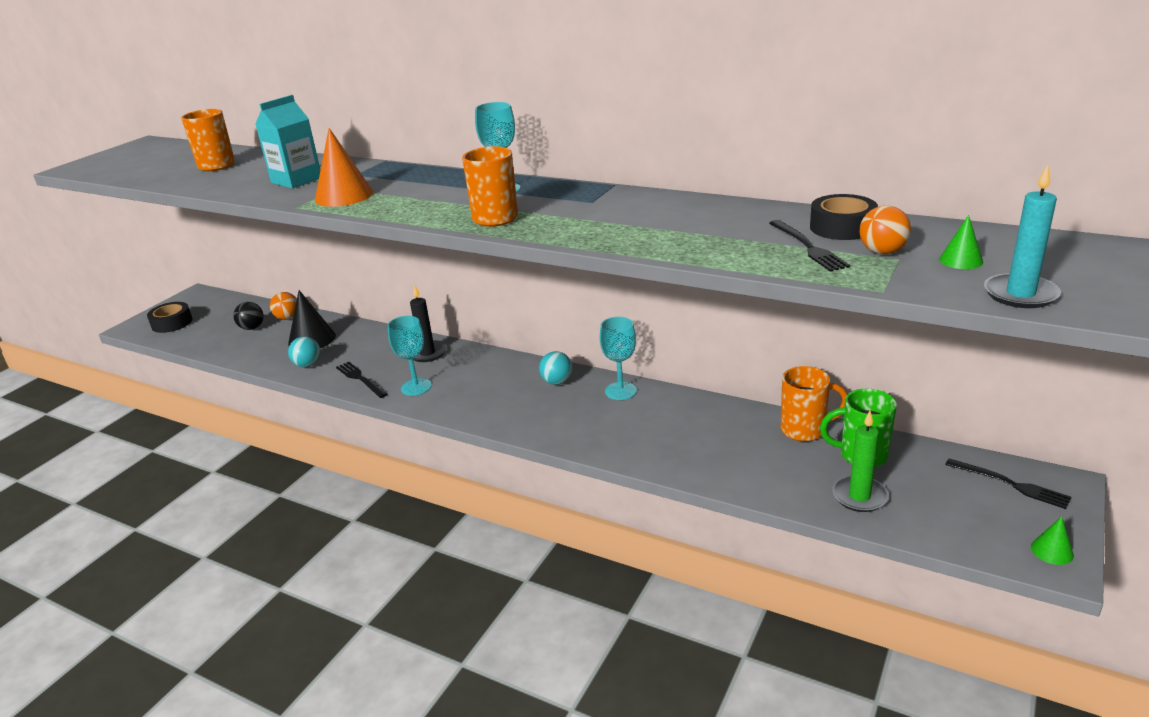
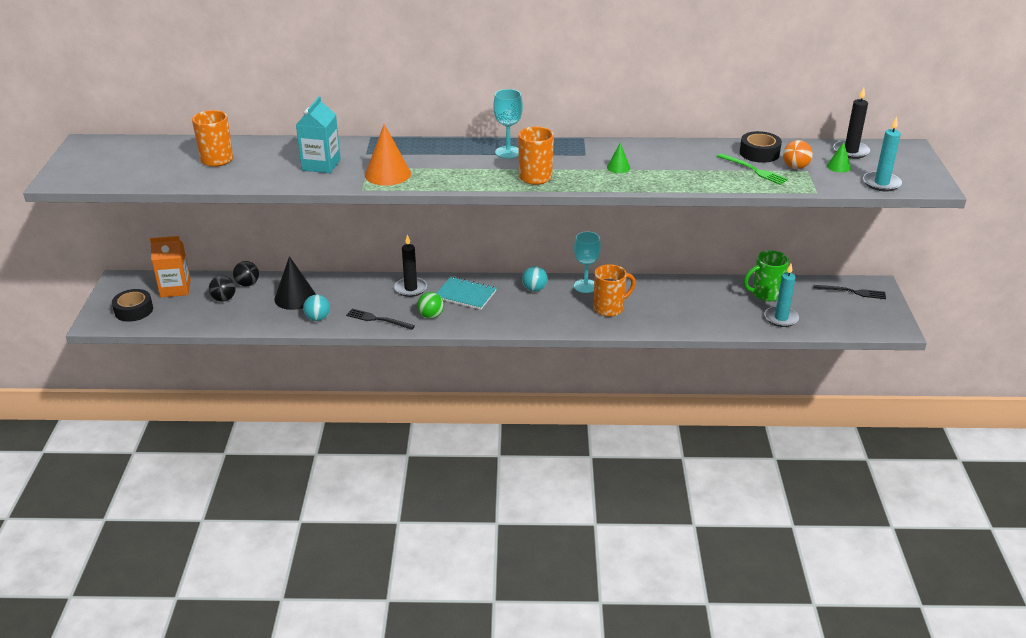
camera: 30 degrees left, 5 degrees up
(226, 310) = (175, 289): none -> orange carton
(287, 318) = (247, 284): orange ball -> black ball
(416, 387) = (431, 316): turquoise goblet -> green ball
(475, 372) = (465, 295): none -> turquoise notebook
(805, 430) = (722, 286): orange mug -> orange mug (609, 308)
(808, 247) = (753, 170): black fork -> green fork
(859, 496) = (781, 318): green candle -> turquoise candle
(1005, 242) = (850, 151): none -> black candle
(1052, 551) = (891, 322): green cone -> green cone (618, 167)

